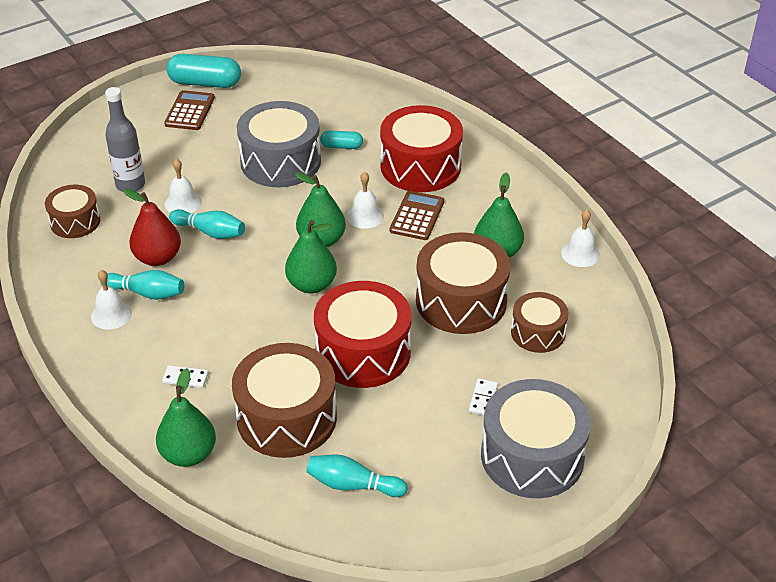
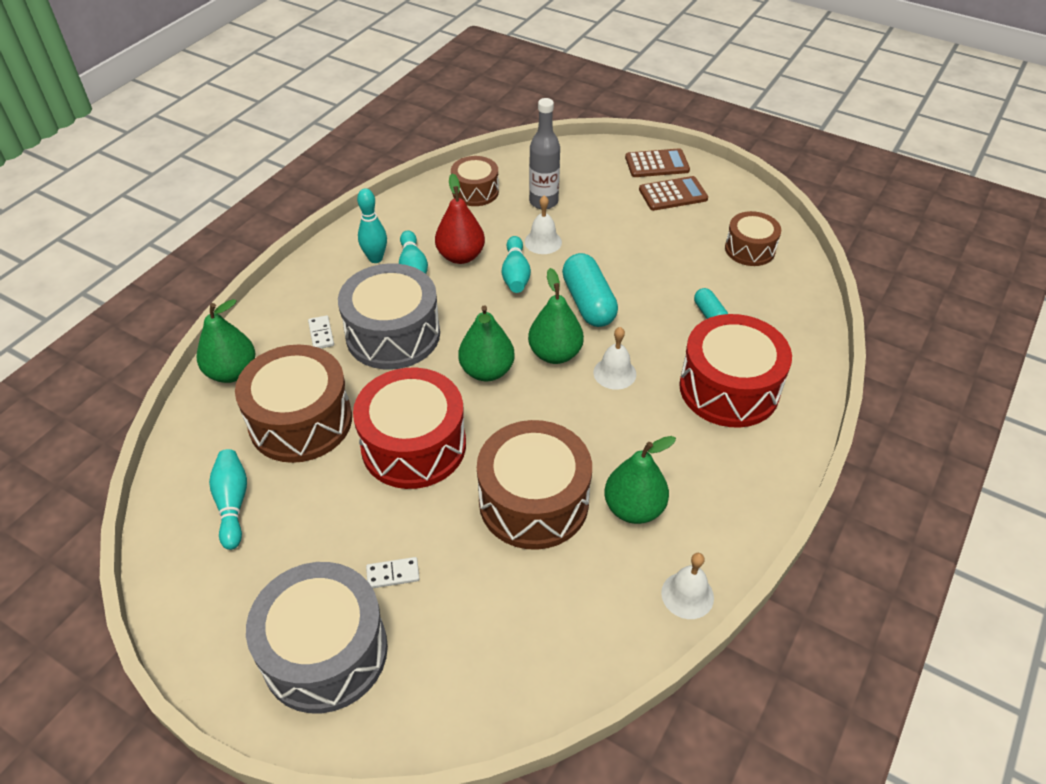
camera: 65 degrees right, 5 degrees up
(111, 314) = (375, 258): white bell -> turquoise bowling pin
(205, 83) = (722, 187): turquoise capsule -> turquoise capsule (588, 303)
(280, 162) = (650, 280): grey drum -> grey drum (393, 334)
(417, 216) = (644, 415): brown calculator -> brown calculator (657, 164)
(538, 332) = (523, 594): brown drum -> brown drum (749, 249)

